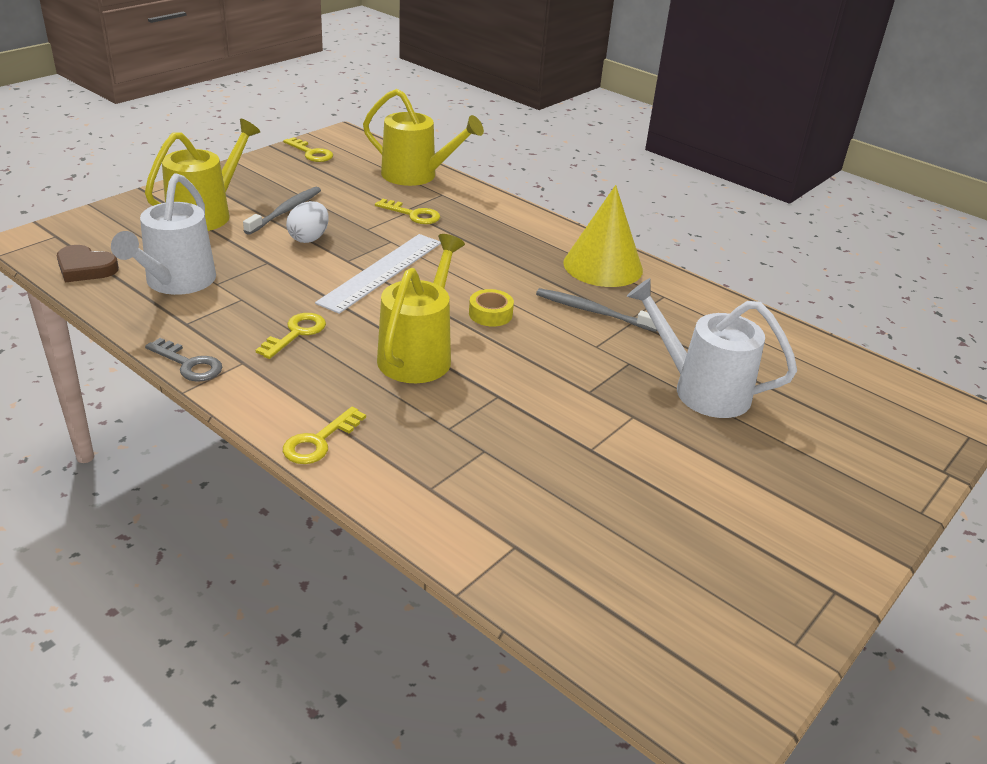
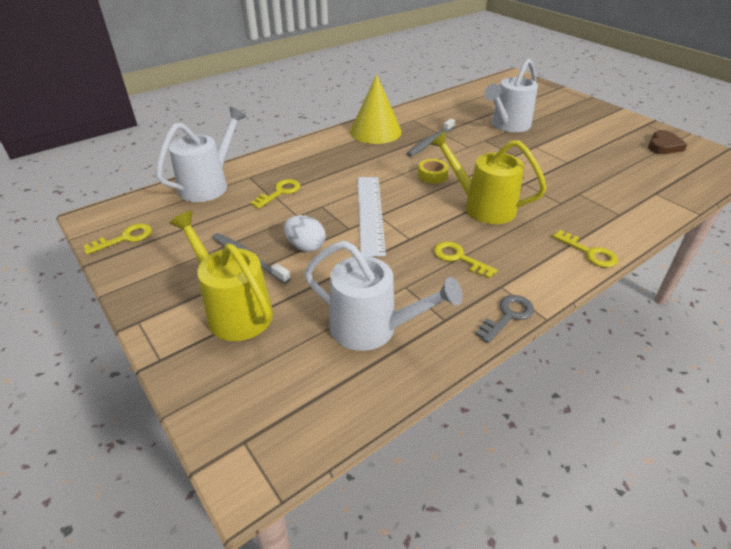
camera: 75 degrees left, 5 degrees up
(85, 268) = (332, 402): brown heart -> brown heart (663, 146)
(381, 272) = (370, 213): white ruler -> white ruler turned 45 degrees clockwise
(416, 176) = (209, 185): yellow watering can -> white watering can

